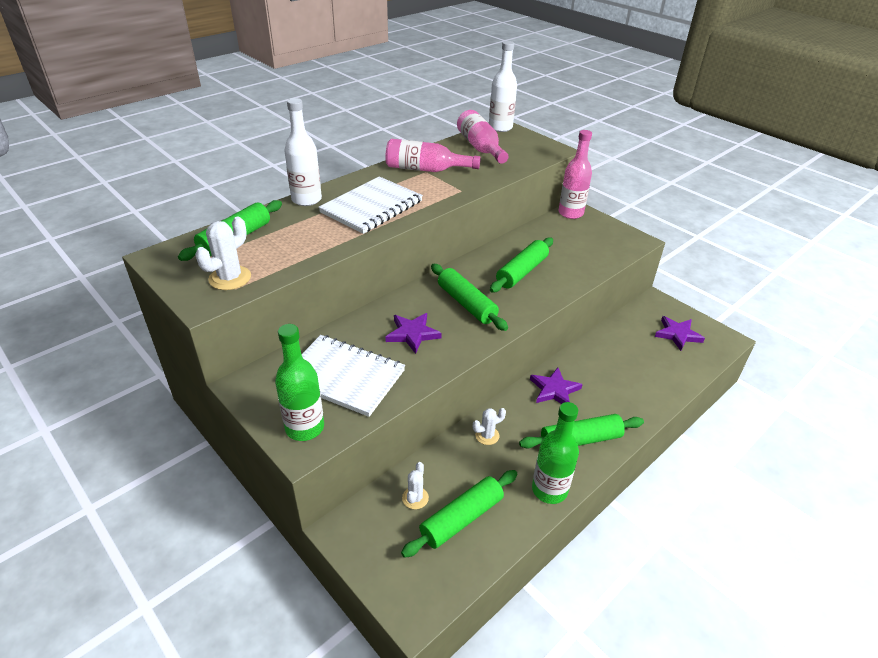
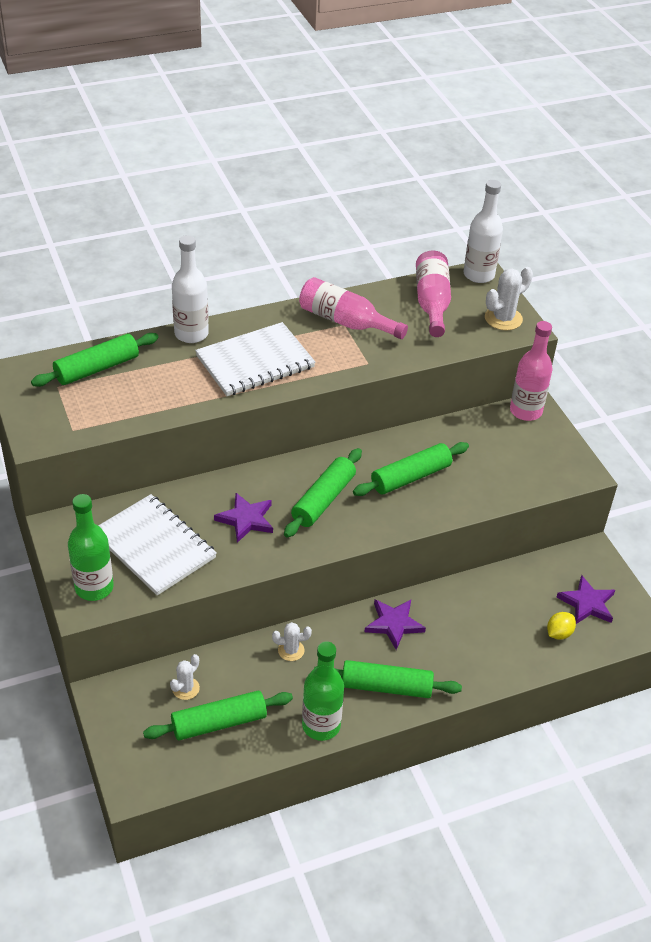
camera: 20 degrees right, 5 degrees up
(230, 278) = (72, 416): white cactus -> white cactus (503, 318)
(466, 304) = (323, 500): green rolling pin -> green rolling pin turned 45 degrees clockwise
(674, 360) = (559, 633): none -> yellow lemon

